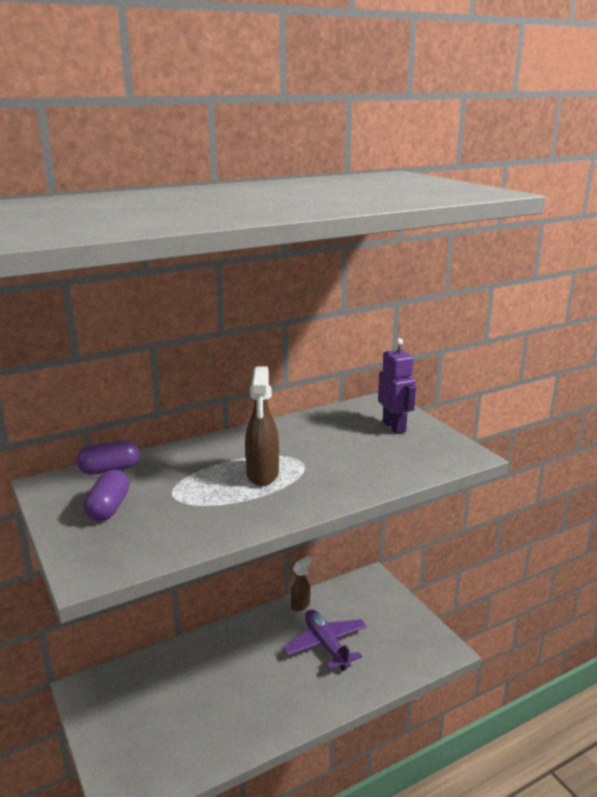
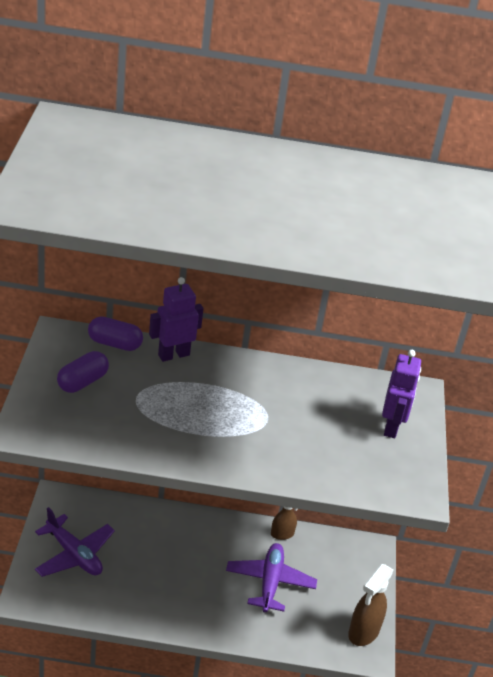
camera: 30 degrees right, 15 degrees up
(138, 727) = (74, 554): none -> purple plane
(173, 455) = (173, 355): none -> purple robot
(262, 475) = (222, 414): brown spray bottle -> brown spray bottle (363, 632)

